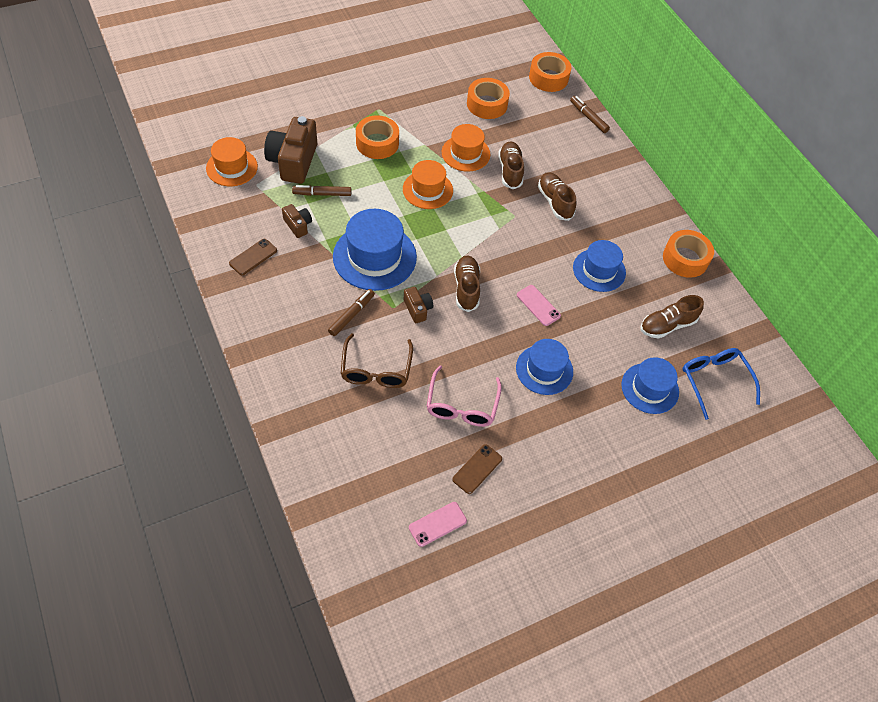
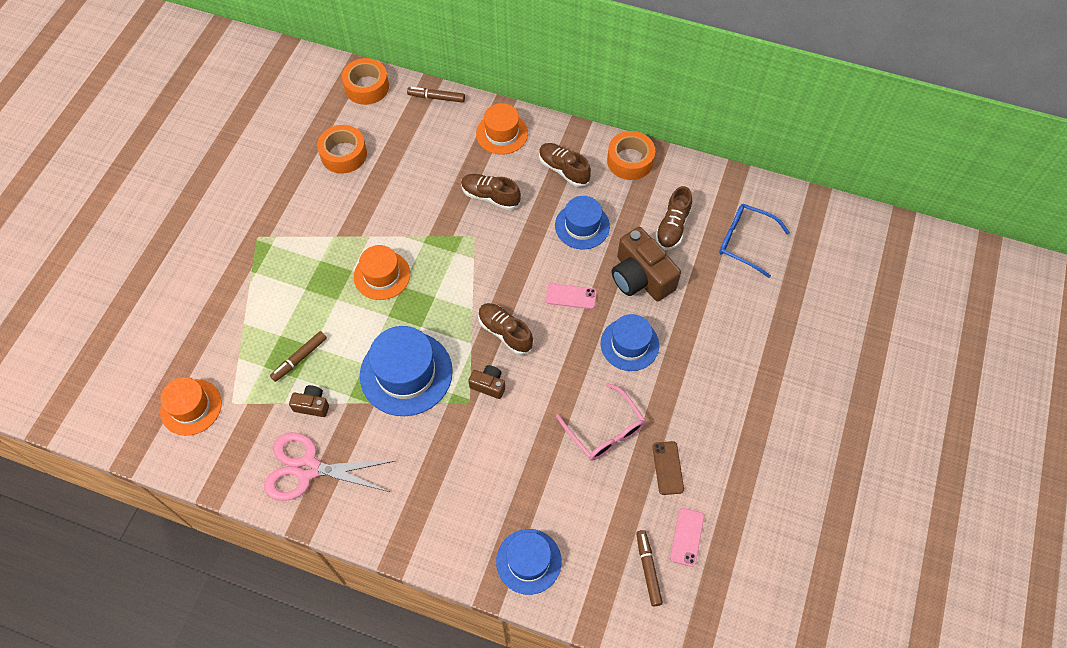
camera: 40 degrees left, 5 degrees up
(253, 257) = (307, 468): brown phone -> pink scissors
(293, 161) = (239, 352): brown camera -> brown camera (641, 277)
(351, 315) = (444, 439): brown marker -> brown marker (648, 569)
(376, 370) = (514, 465): brown glasses -> none
(377, 143) = (293, 270): orange tape -> none
(465, 153) = (376, 215): orange hat -> orange hat (502, 133)
(510, 171) = (428, 199): brown shoe -> brown shoe (563, 170)
(650, 388) = (711, 289): blue hat -> blue hat (528, 561)

